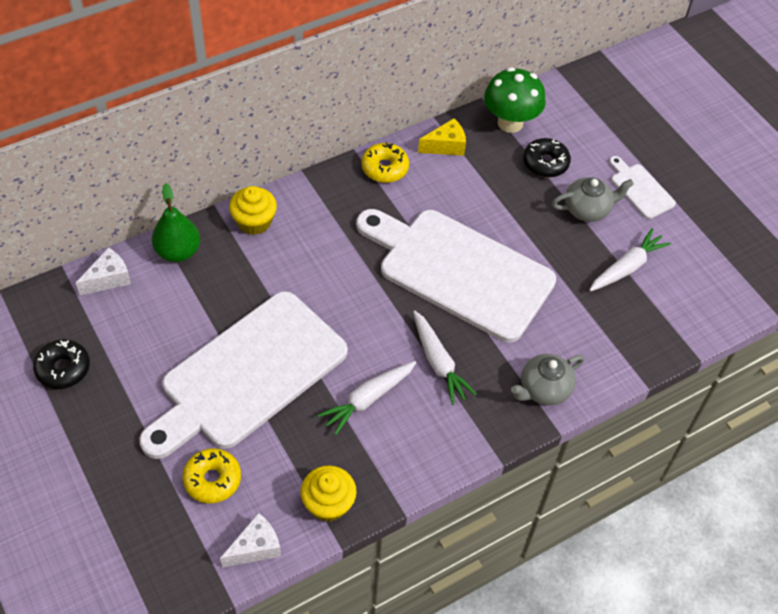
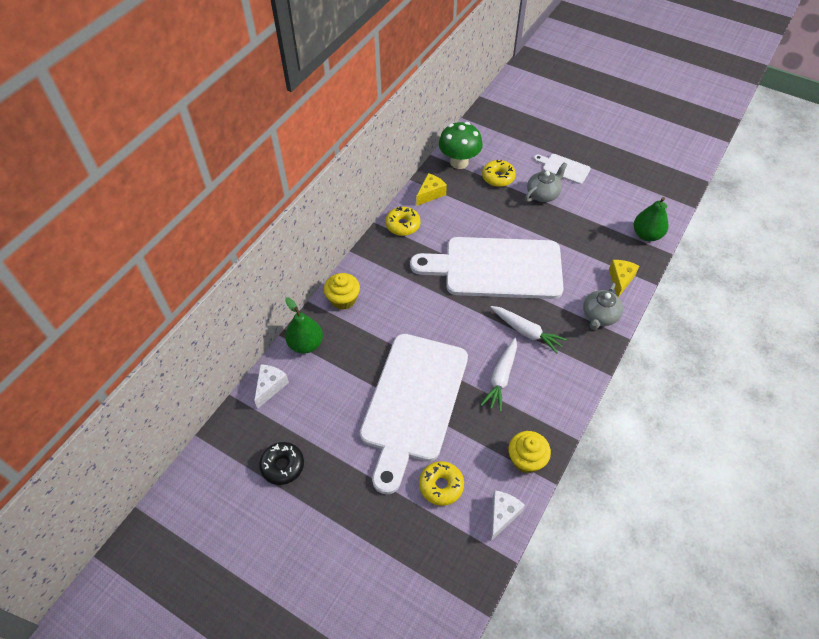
camera: 25 degrees left, 0 degrees up
(545, 163) = (498, 177): black donut -> yellow donut
(605, 360) = (620, 280): none -> yellow cheese
(627, 267) = (591, 218): white carrot -> none
(685, 321) = (646, 235): none -> green pear

